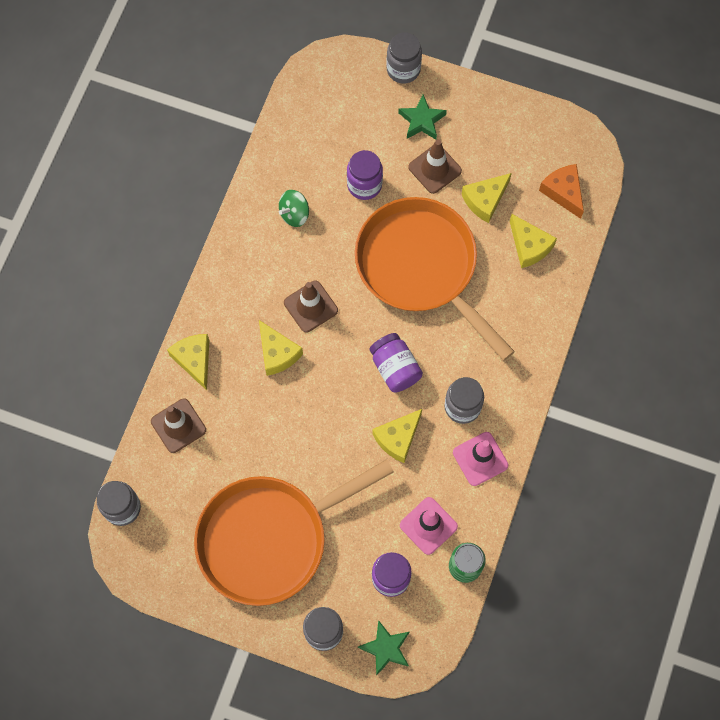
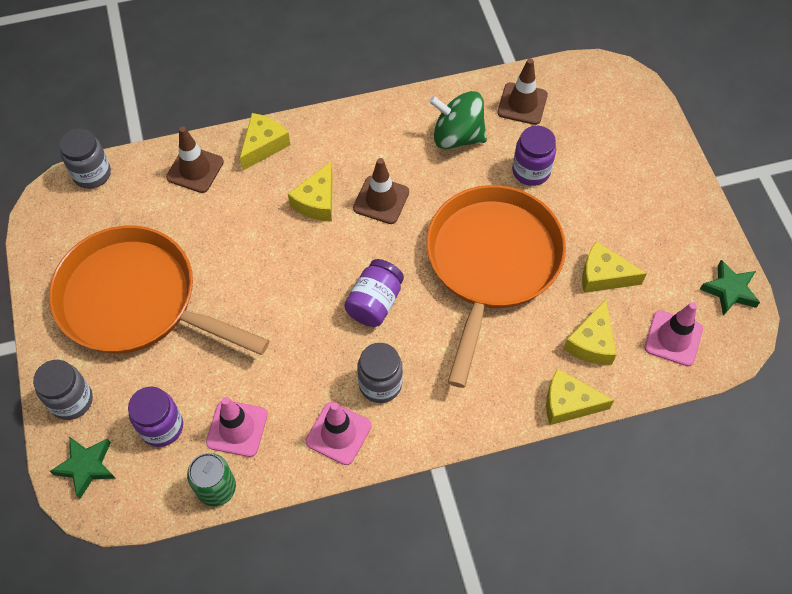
camera: 55 degrees right, 10 degrees down
(294, 214) = (457, 136): green spinning top -> green spinning top, size x1.62
(398, 438) = (307, 347): yellow cheese -> yellow cheese (568, 403)
(403, 69) = (667, 134): grey jar -> none
(422, 121) = (633, 177): green star -> green star (729, 290)
(434, 169) = (596, 216): brown traffic cone -> brown traffic cone (522, 104)
(563, 192) = (673, 338): orange cheese -> pink traffic cone

